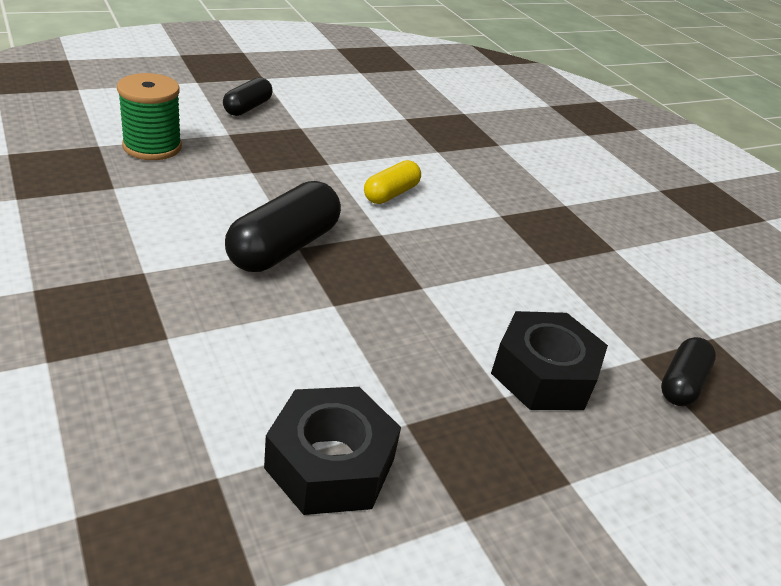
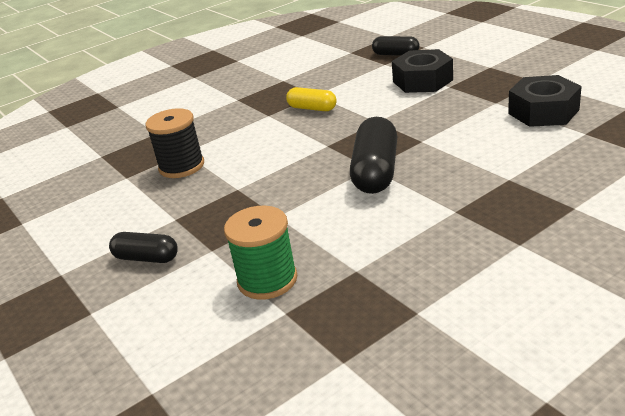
camera: 90 degrees left, 5 degrees down
(284, 247) = (376, 171): black capsule -> black capsule turned 75 degrees clockwise
(391, 194) = (269, 154): yellow capsule -> yellow capsule (312, 108)
(404, 145) = (181, 166): none -> black spool

